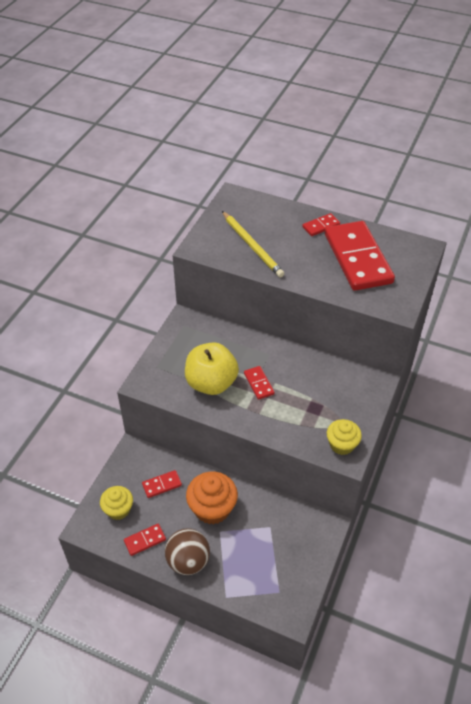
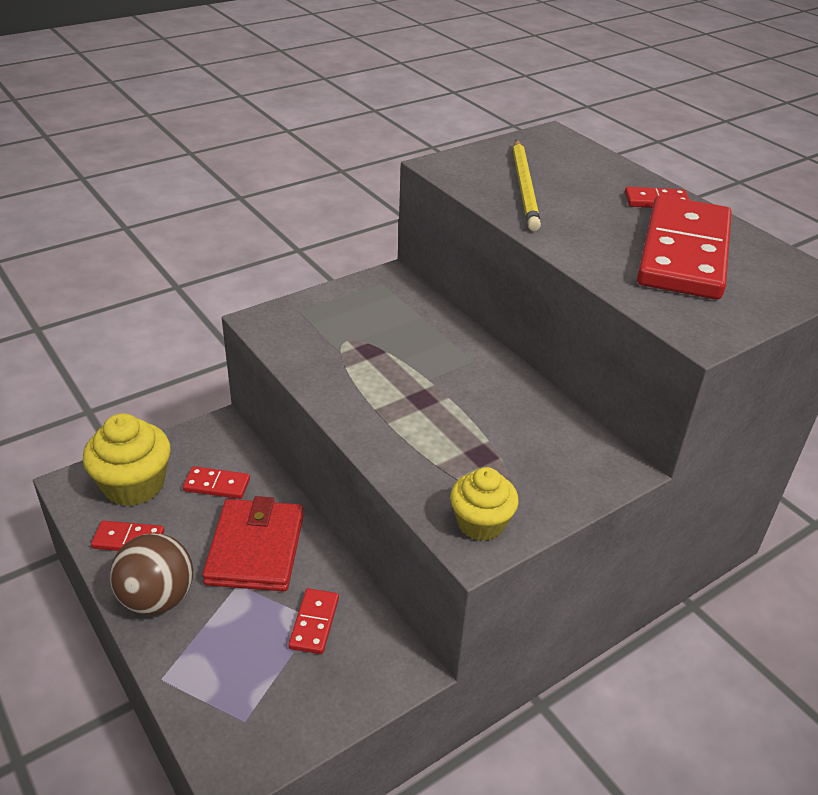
camera: 30 degrees right, 10 degrees down
(118, 509) = (134, 485): yellow cupcake -> yellow cupcake, size x1.54
(211, 383) = (354, 358): yellow apple -> none
(212, 508) = (255, 549): orange cupcake -> red wallet
(259, 384) = (422, 388): red domino -> red domino (314, 623)

